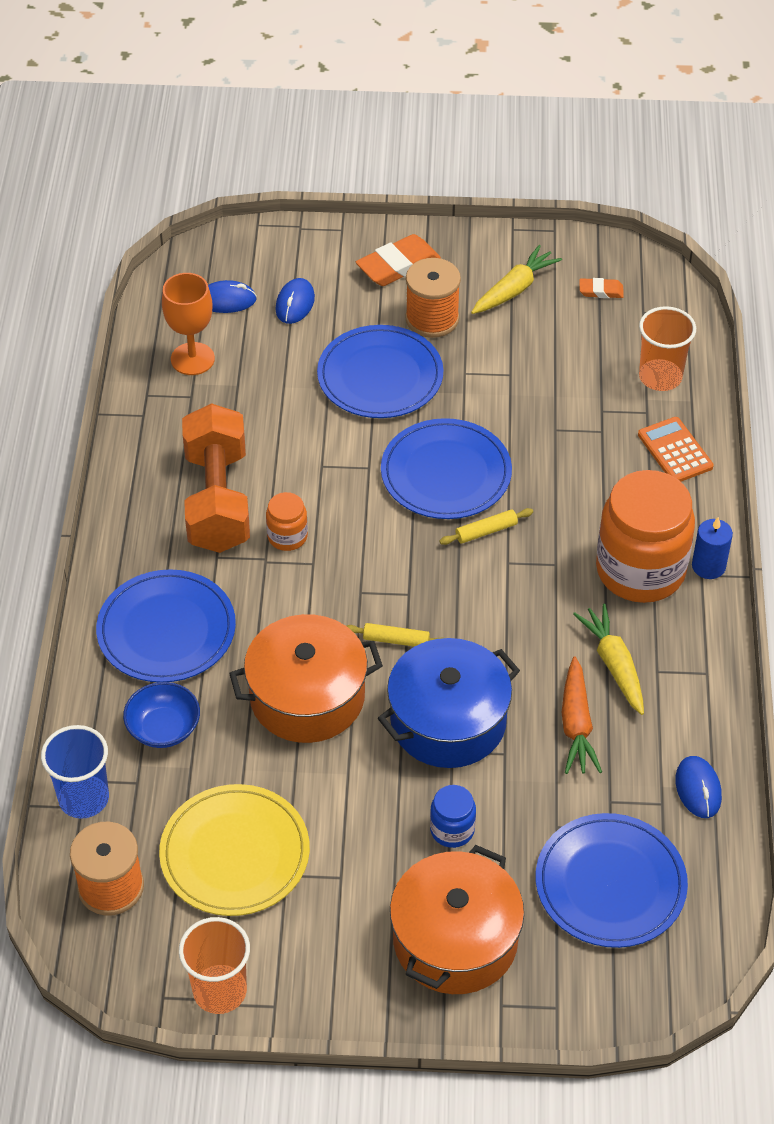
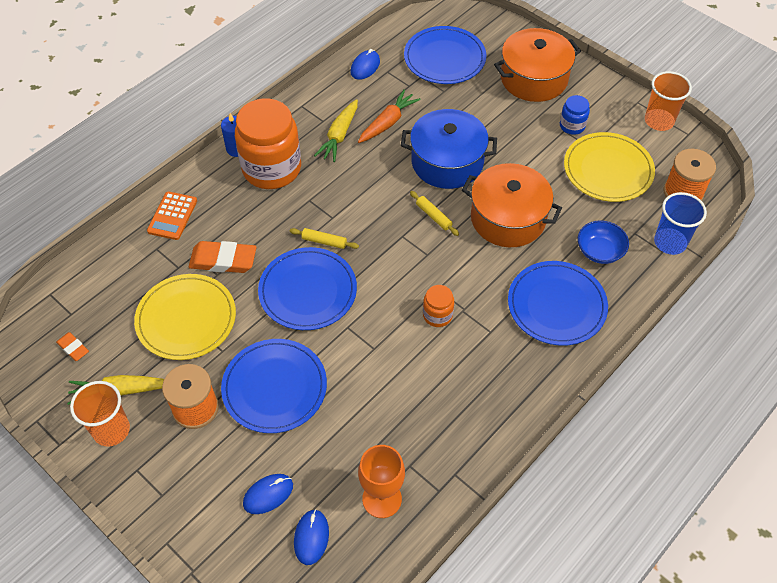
camera: 140 degrees left, 5 degrees up
(218, 500) = (458, 370): orange dumbbell -> none
(227, 300) = (311, 537): blue mouse -> blue mouse turned 60 degrees clockwise
(398, 265) = (166, 473): orange eraser -> orange eraser (223, 260)
(452, 830) = (493, 117): blue jar -> blue jar (572, 126)
(532, 375) = (186, 319): none -> yellow plate
(660, 377) = (120, 264): orange cup -> orange cup (111, 430)

